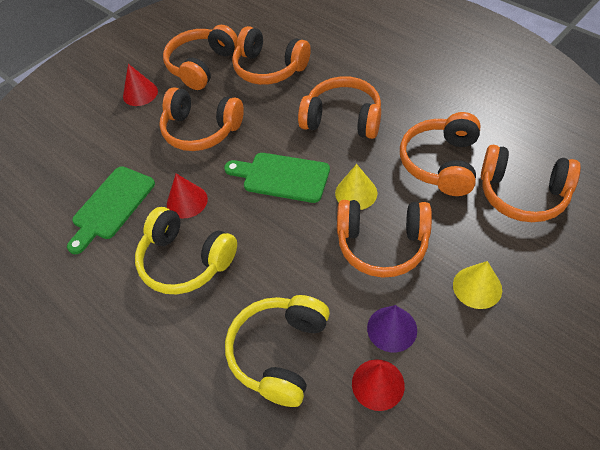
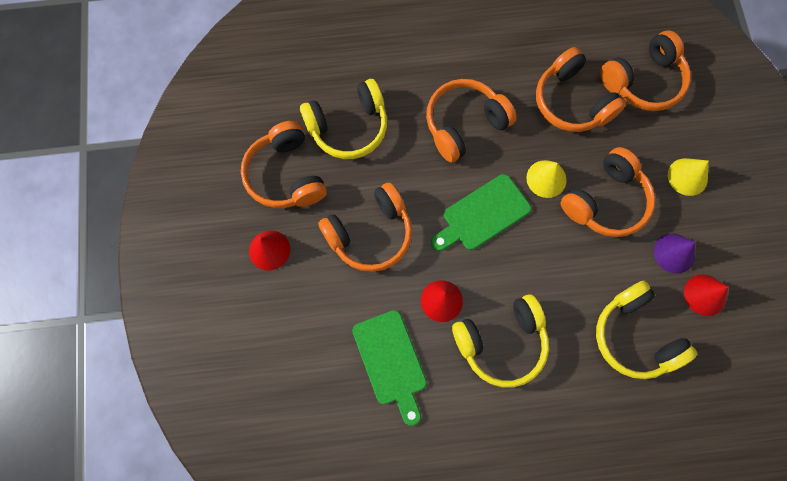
camera: 55 degrees left, 20 degrees up
(269, 68) = (348, 127): orange headphones -> yellow headphones

